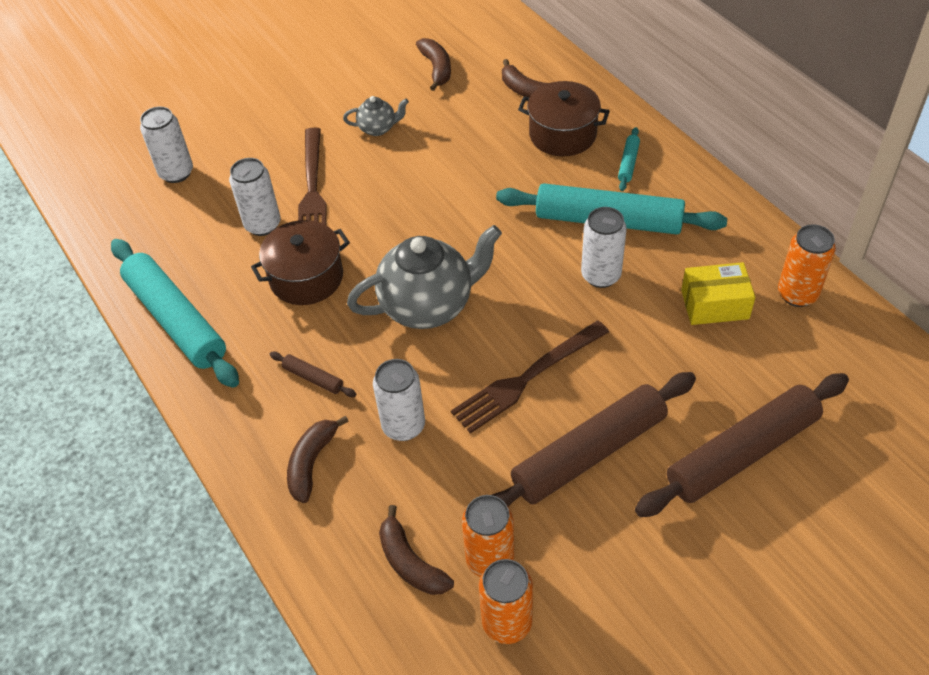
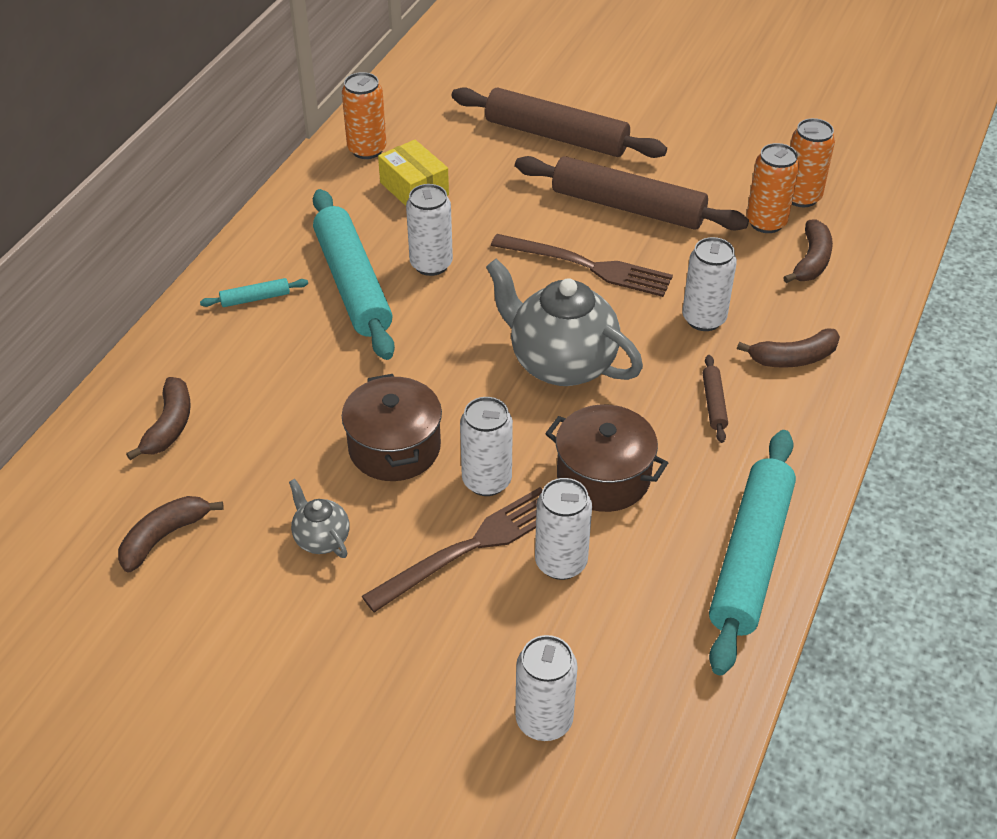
camera: 125 degrees left, 5 degrees down
(356, 217) = (486, 481): none -> white can
(562, 134) = (235, 364): brown pot -> brown pot (394, 447)

